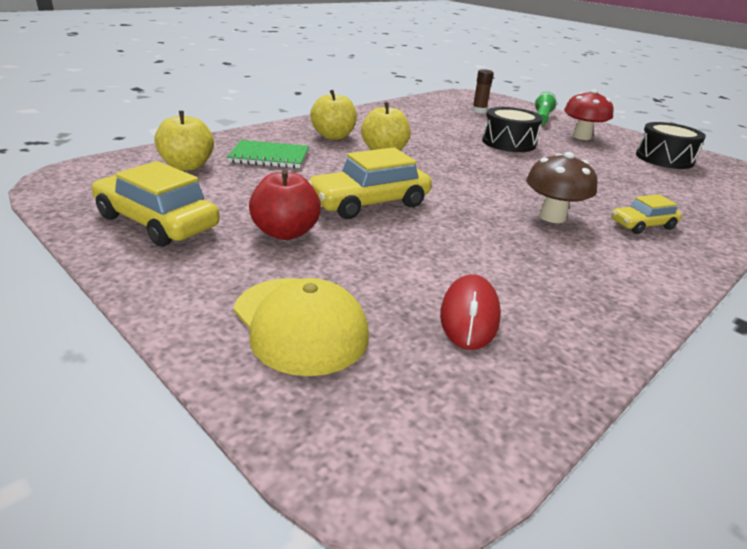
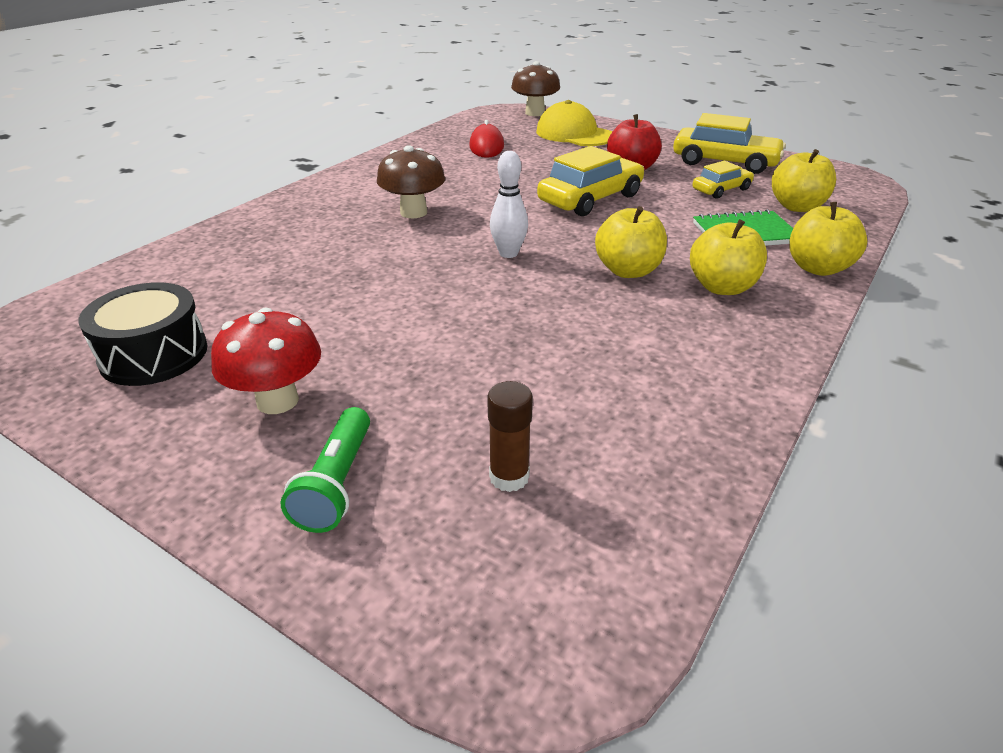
camera: 170 degrees right, 5 degrees up
(257, 134) = (818, 268): none -> yellow apple
(330, 441) = (535, 113): none -> brown mushroom
(464, 172) = (508, 253): none -> white bowling pin
(508, 143) = (443, 337): black drum -> none
(642, 225) = (322, 218): yellow car -> yellow car (721, 190)

